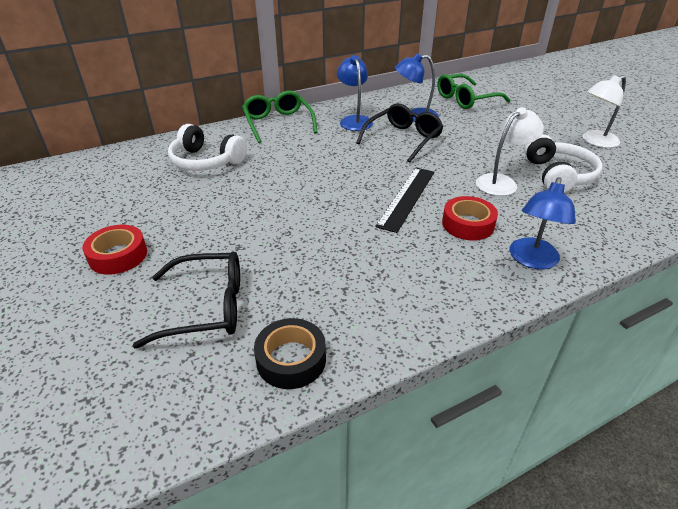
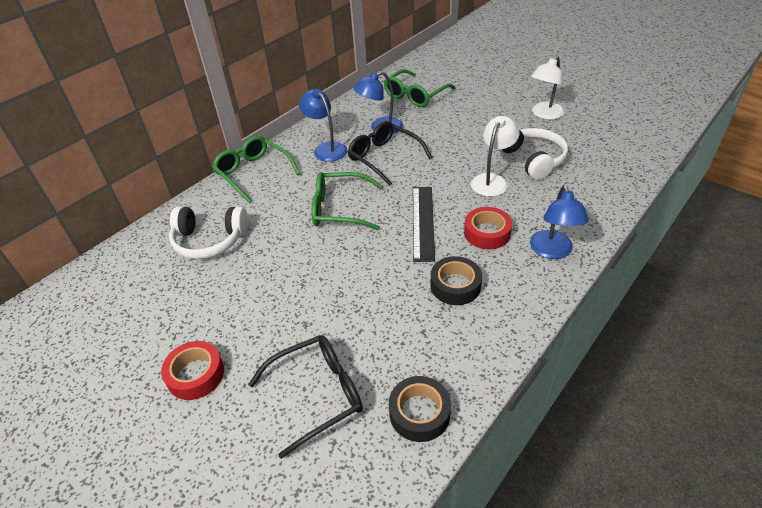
camera: 20 degrees left, 5 degrees up
(334, 167) = (339, 209): none -> green glasses
(403, 139) = (384, 158): black glasses -> black glasses turned 60 degrees counterclockwise
(404, 259) = (455, 285): none -> black tape

